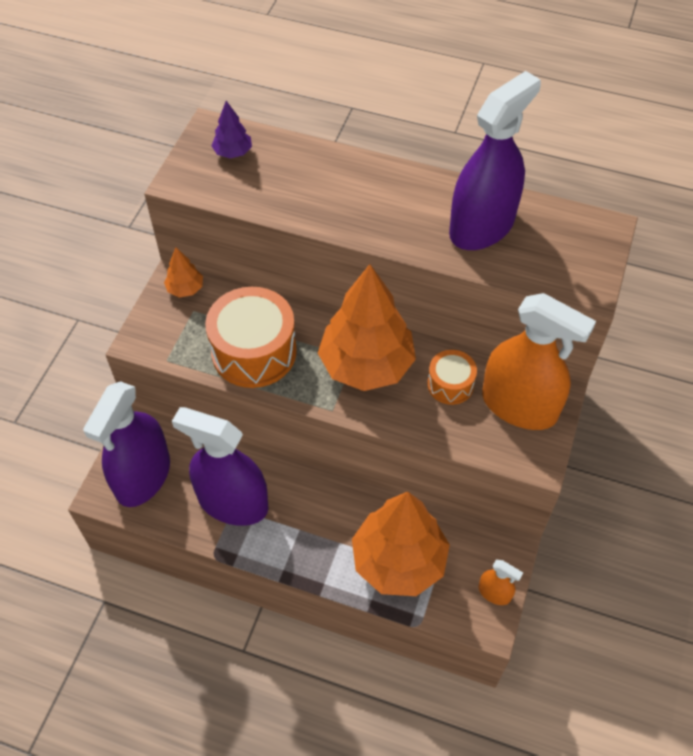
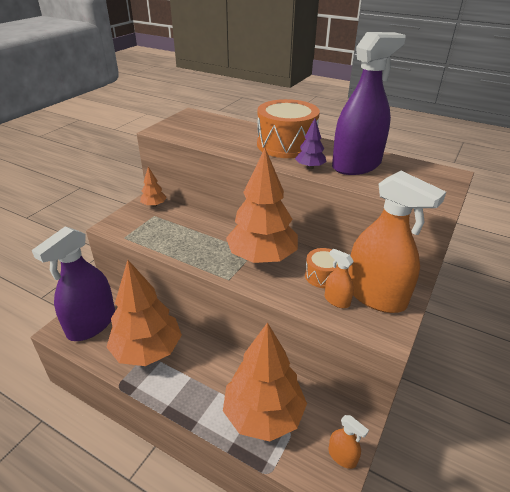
camera: 10 degrees right, 20 degrees down
(233, 152) = (200, 123): purple tree -> purple tree (310, 167)
(233, 502) = (147, 350): purple spray bottle -> orange tree
(254, 351) = (185, 240): orange drum -> orange drum (286, 145)
(473, 421) = (337, 300): none -> orange spray bottle

